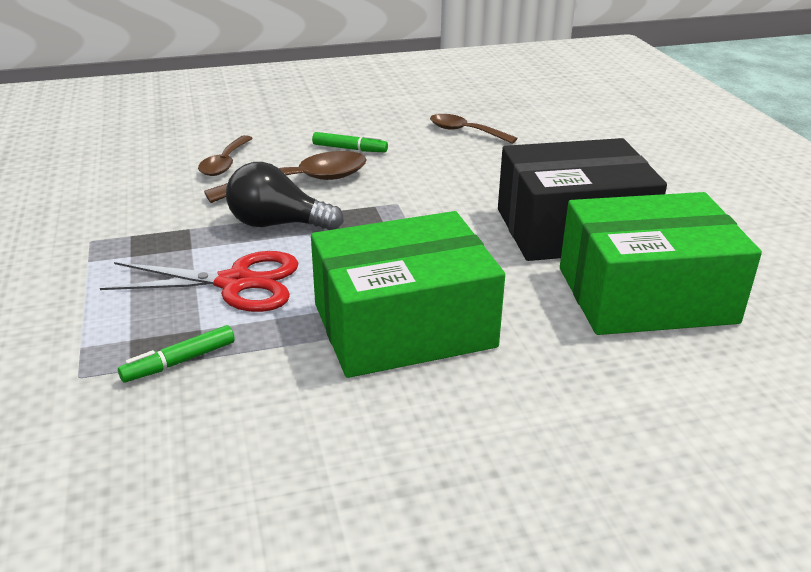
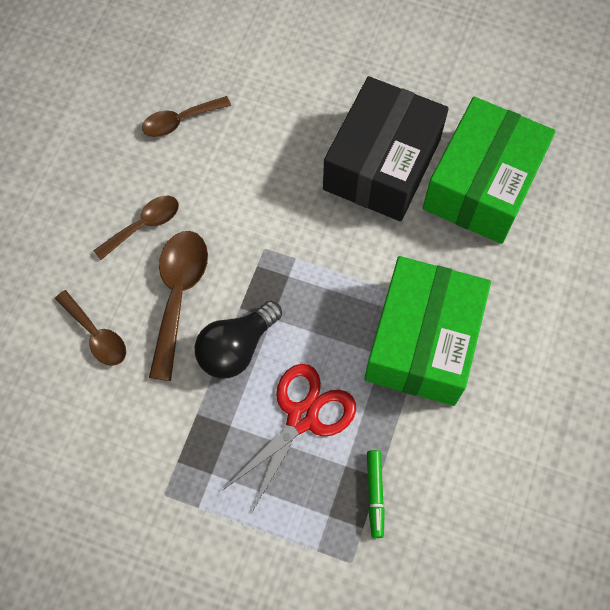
camera: 55 degrees left, 35 degrees up
(350, 149) = (144, 225): green marker -> brown spoon

